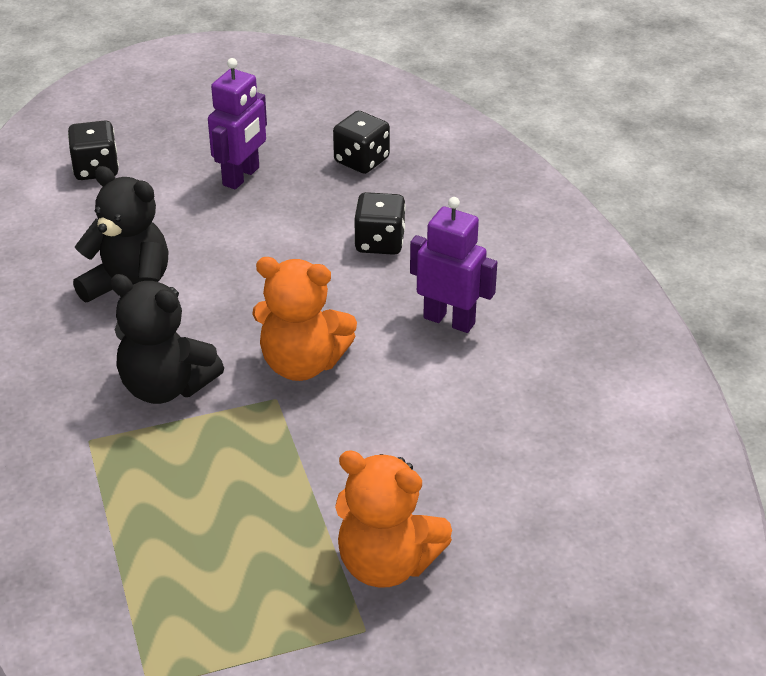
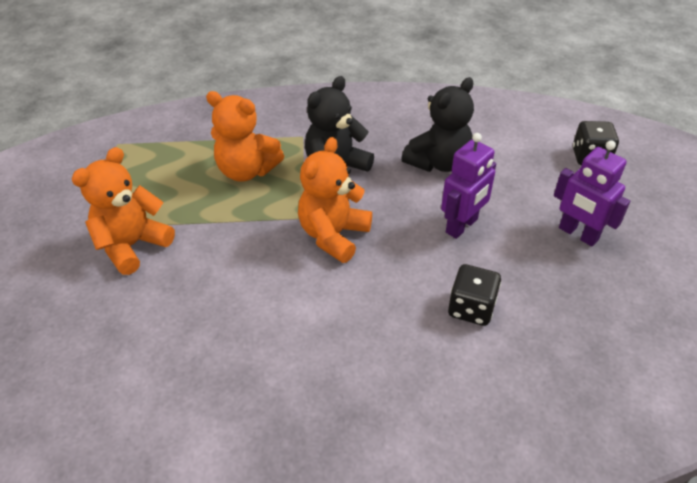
camera: 105 degrees right, 5 degrees up
(189, 483) = (247, 171): none -> orange teddy bear
(361, 160) = (603, 320): black dice -> none
(449, 320) = (353, 334): purple robot -> purple robot (462, 226)

